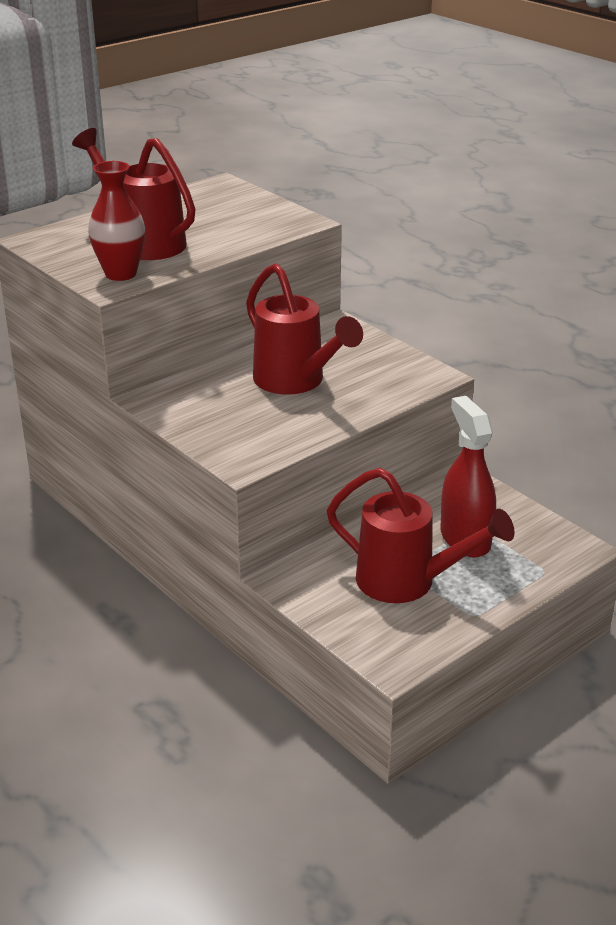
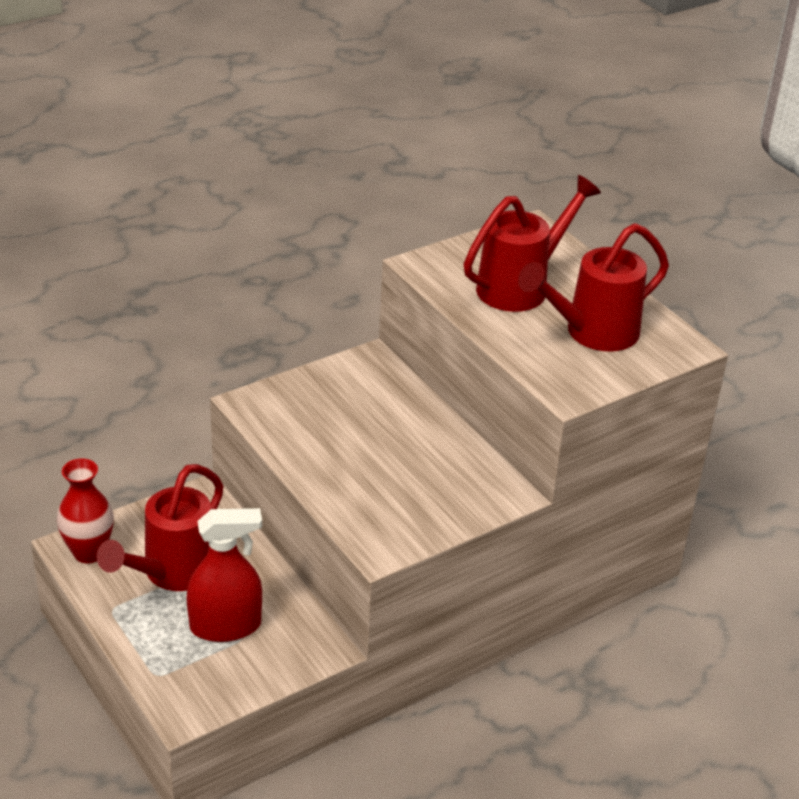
camera: 95 degrees right, 5 degrees up
(120, 274) = (446, 271): red vase -> red vase (89, 552)
(295, 382) = (385, 449): red watering can -> red watering can (592, 333)

